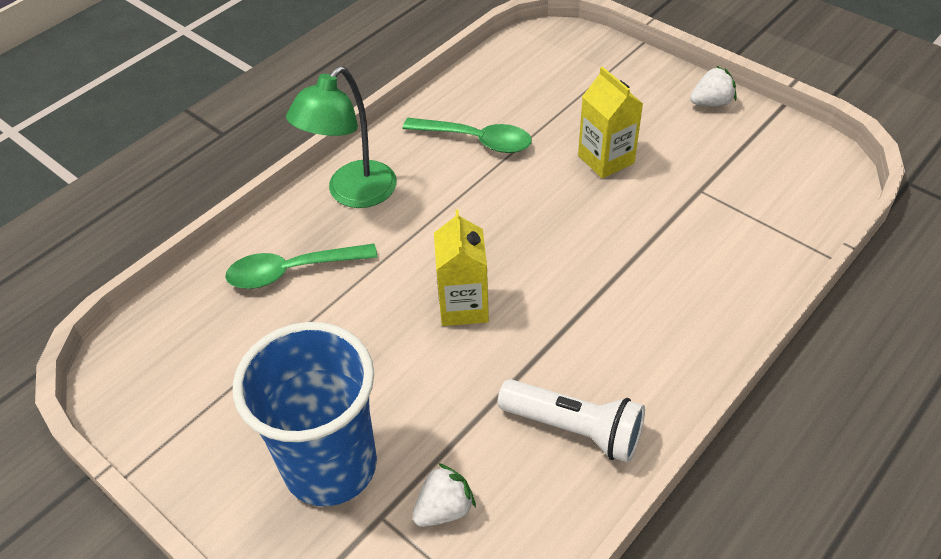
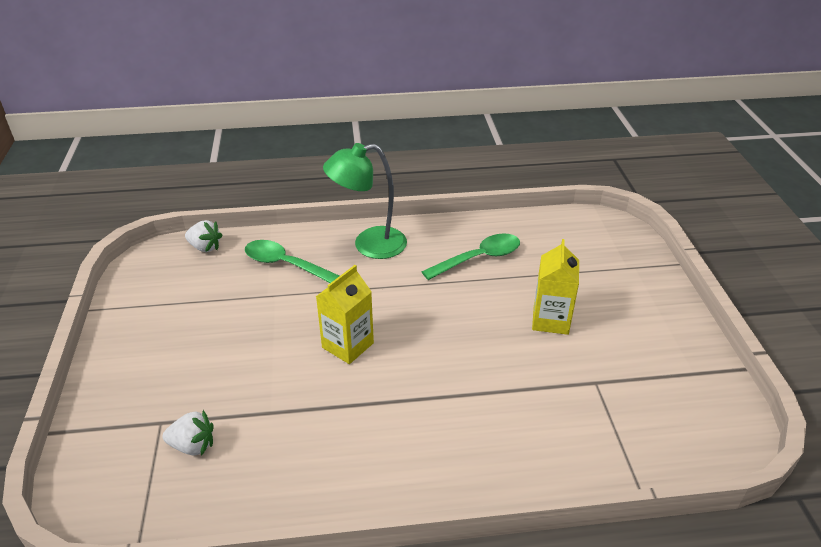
camera: 40 degrees right, 10 degrees down
(330, 466) = (173, 376): blue cup -> none
(476, 140) = (479, 258): green spoon -> green spoon turned 90 degrees counterclockwise
(575, 429) = (316, 463): white flashlight -> none
(711, 103) = (682, 332): white strawberry -> white strawberry (205, 247)

